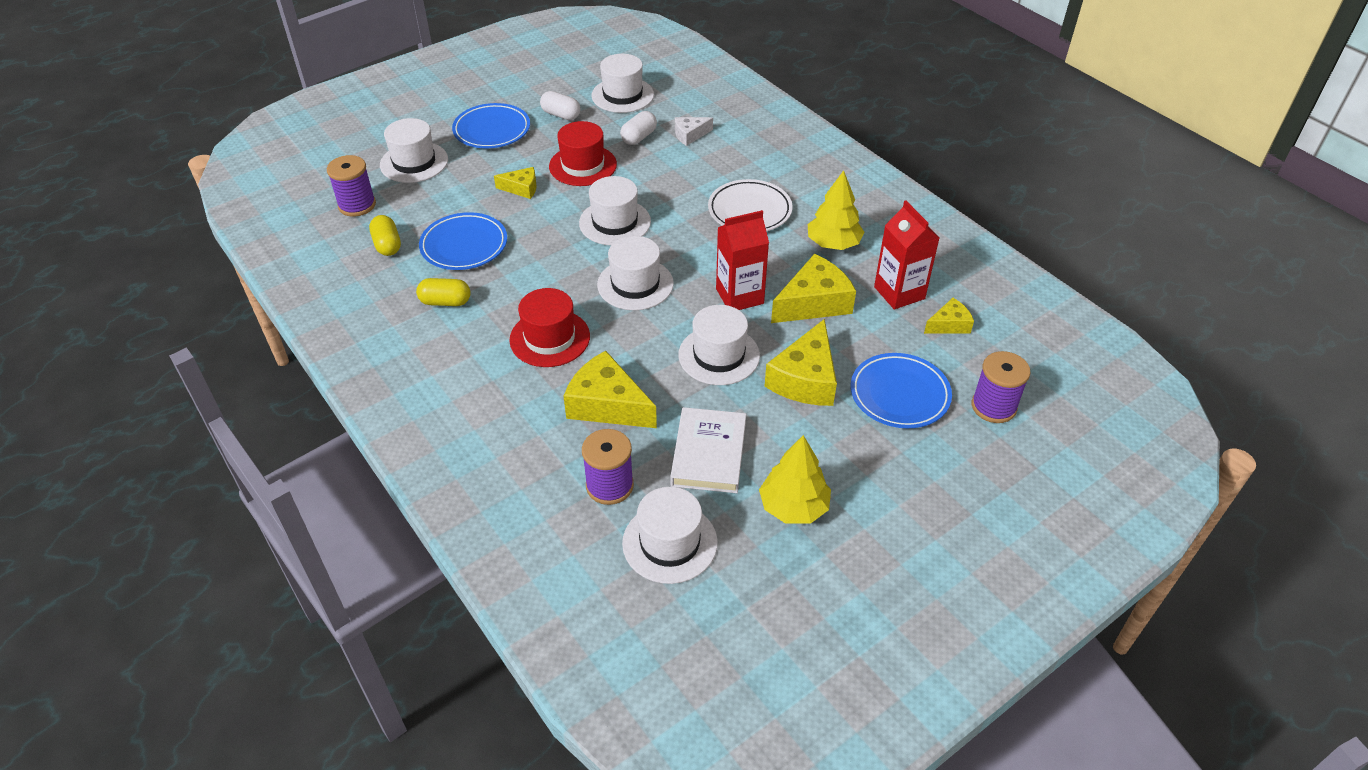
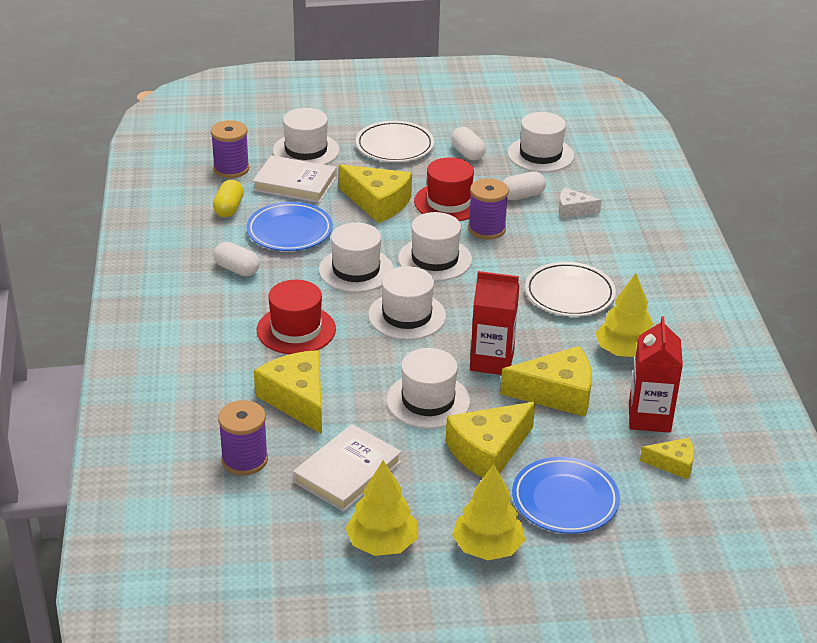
camera: 30 degrees right, 10 degrees down
(430, 197) = (295, 183): none -> white book
(445, 302) = (237, 269): yellow capsule -> white capsule
(492, 130) = (394, 146): blue plate -> white plate
(521, 188) = (378, 203): yellow cheese -> yellow cheese, size x1.81
(669, 543) = (254, 522): white hat -> white hat (356, 270)
(878, 467) = (487, 547): none -> yellow tree
(993, 406) = (648, 548): purple spool -> purple spool (486, 229)

